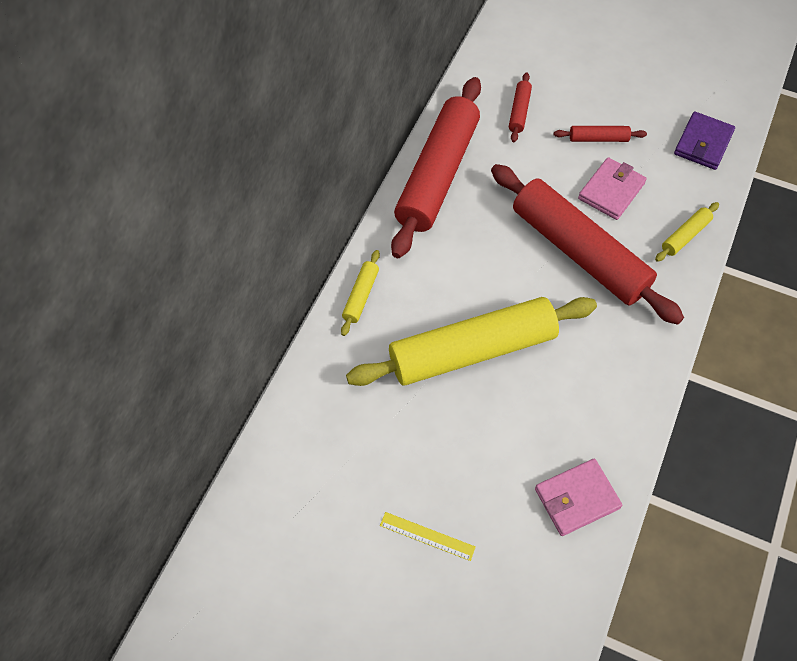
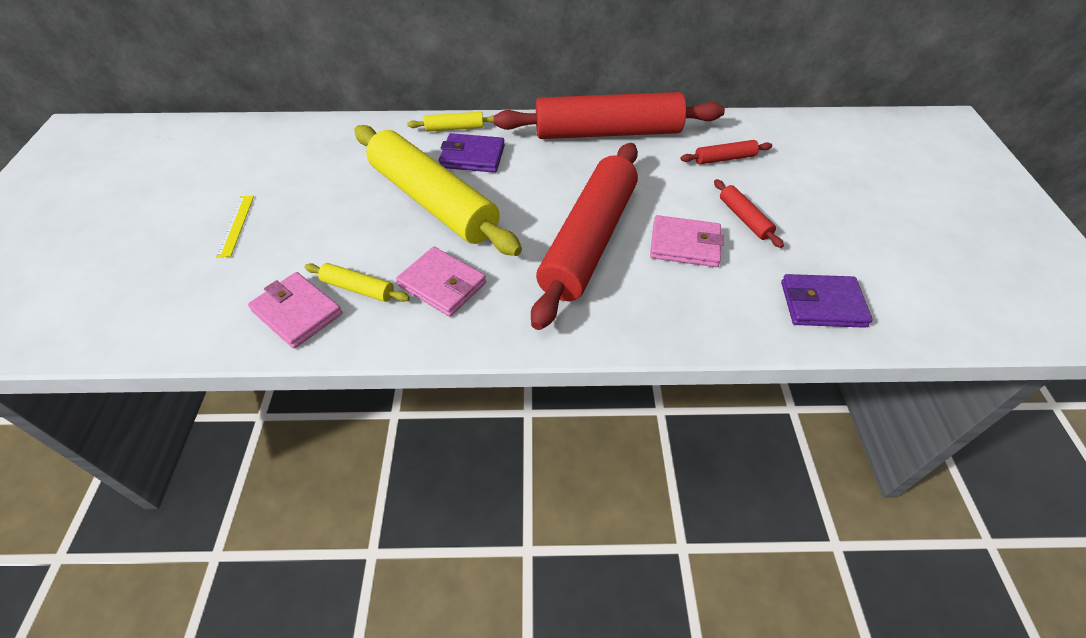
camera: 65 degrees right, 10 degrees down
(418, 296) = (472, 157): none -> purple wallet
(587, 376) = (442, 284): none -> pink wallet
(685, 236) = (674, 320): yellow rolling pin -> yellow rolling pin (358, 288)

